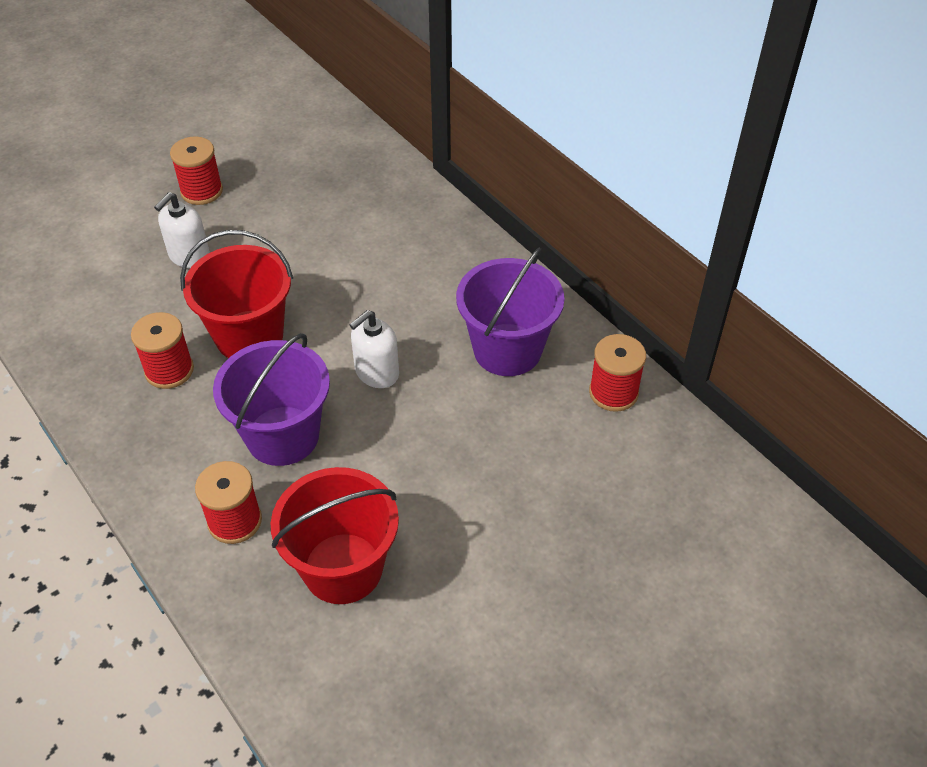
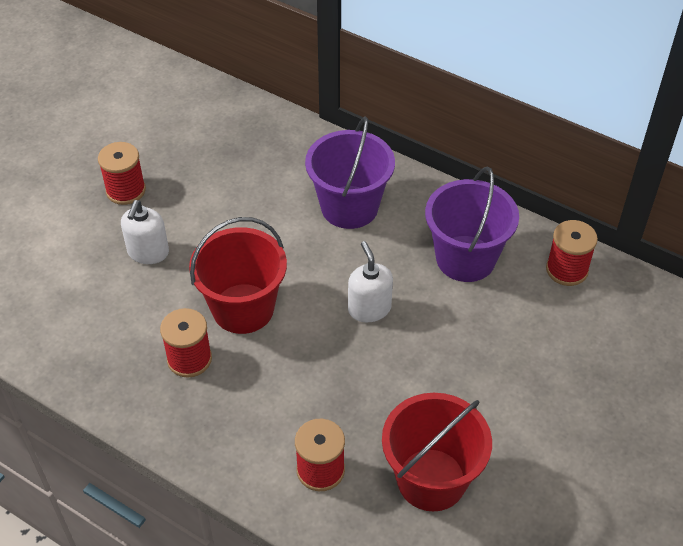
camera: 20 degrees left, 0 degrees up
(282, 436) = (320, 386): purple bucket -> purple bucket (349, 207)
(376, 372) = (369, 308): white soap dispenser -> white soap dispenser turned 135 degrees clockwise

